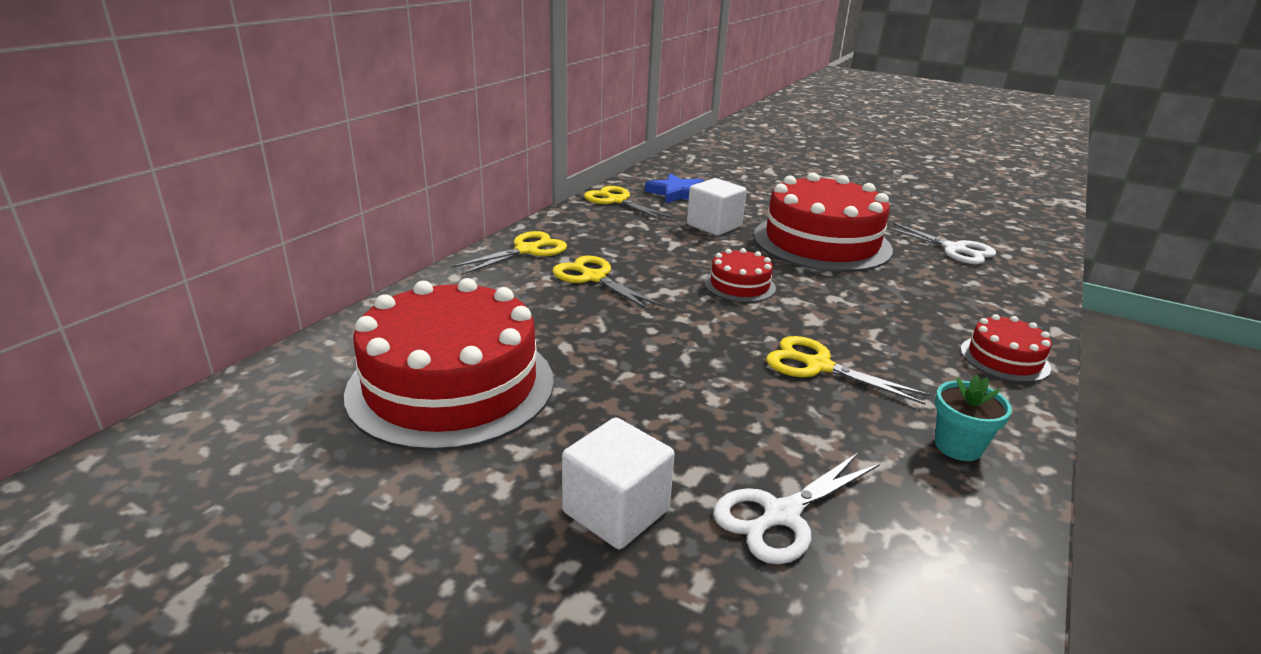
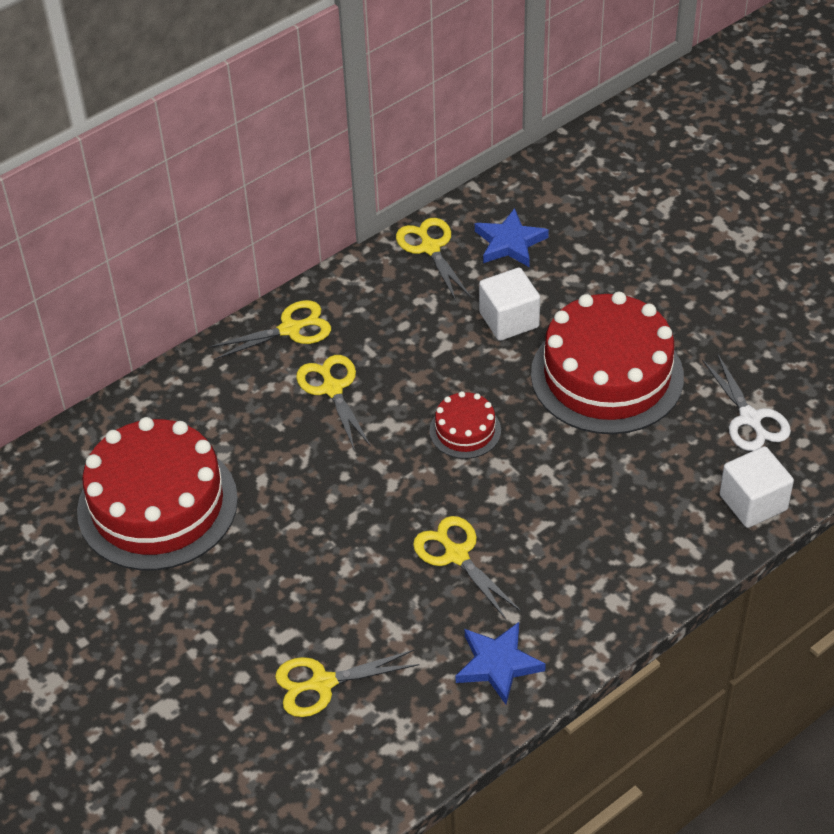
camera: 25 degrees right, 20 degrees up
(616, 511) = (219, 649): white cube -> white cube (753, 502)
(781, 515) = (323, 683): white scissors -> yellow scissors
(958, 446) = (497, 664): turquoise flower pot -> blue star
(1004, 358) = (633, 588): red cake -> none

